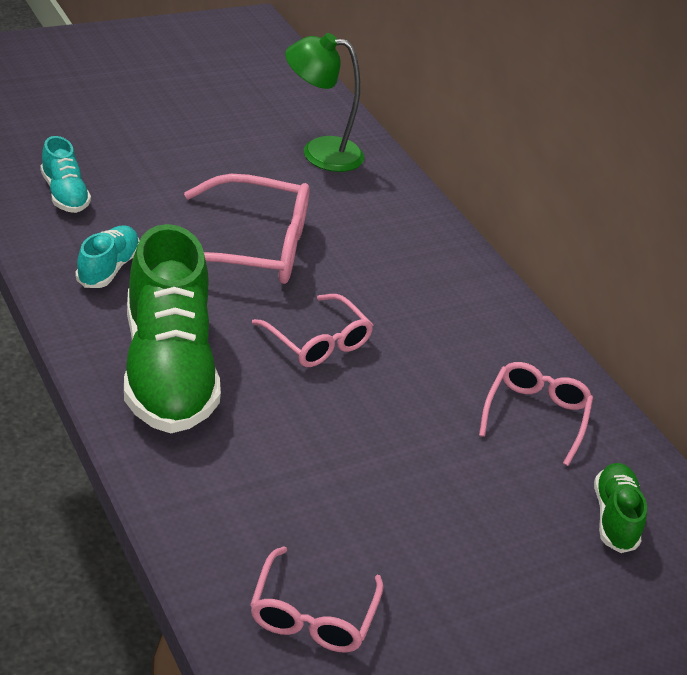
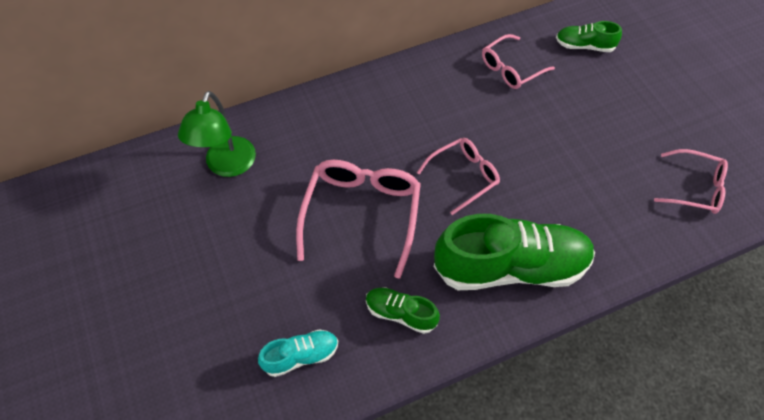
camera: 80 degrees left, 20 degrees up
(108, 268) = (400, 313): turquoise shoe -> green shoe
(535, 415) = (511, 69): pink glasses -> pink glasses turned 60 degrees counterclockwise

